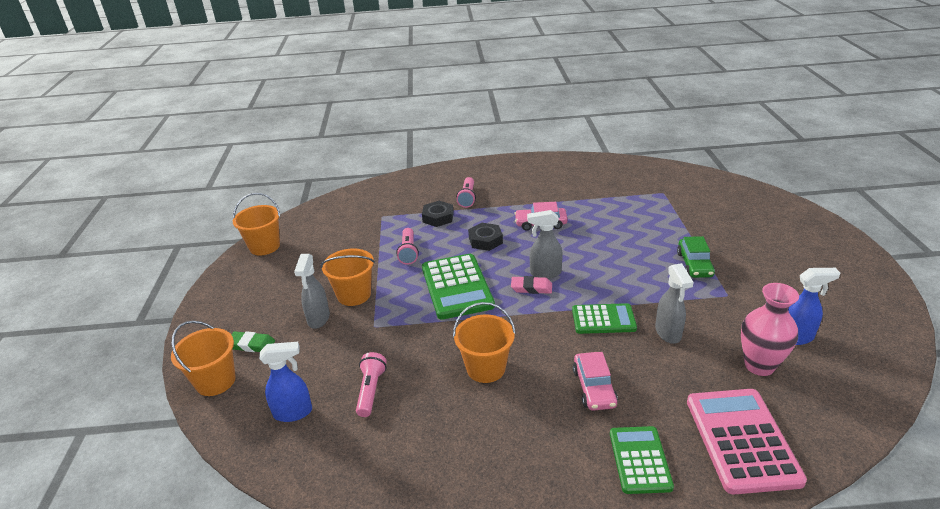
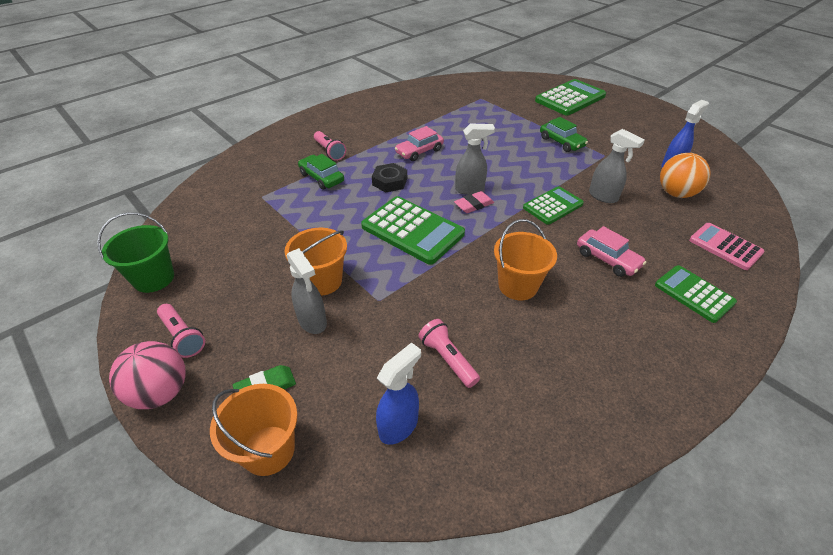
camera: 40 degrees left, 10 degrees up
(202, 317) = (161, 392): none -> pink ball
(264, 246) = (154, 278): orange bucket -> green bucket
(408, 252) = (330, 219): pink flashlight -> pink flashlight (183, 336)
(438, 217) = (322, 178): black nut -> green car
(545, 273) = (470, 189): grey spray bottle -> grey spray bottle turned 150 degrees counterclockwise
(742, 440) = (725, 246): pink calculator -> pink calculator, size x0.63
(759, 365) = (676, 193): pink vase -> orange ball
(768, 223) = (570, 98): none -> green calculator

